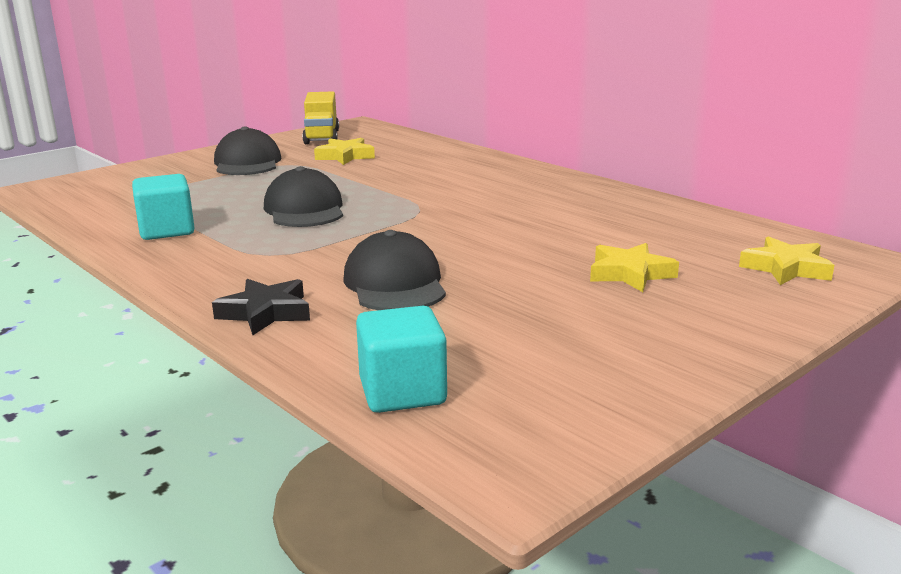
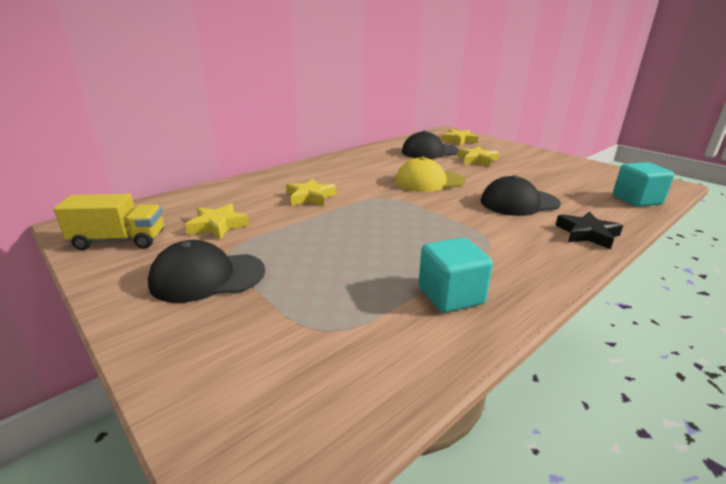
camera: 90 degrees left, 5 degrees up
(304, 209) = (384, 235): black cap -> black cap (430, 152)
(420, 179) = (310, 197): none -> yellow star
(488, 233) = (429, 181): none -> yellow cap

